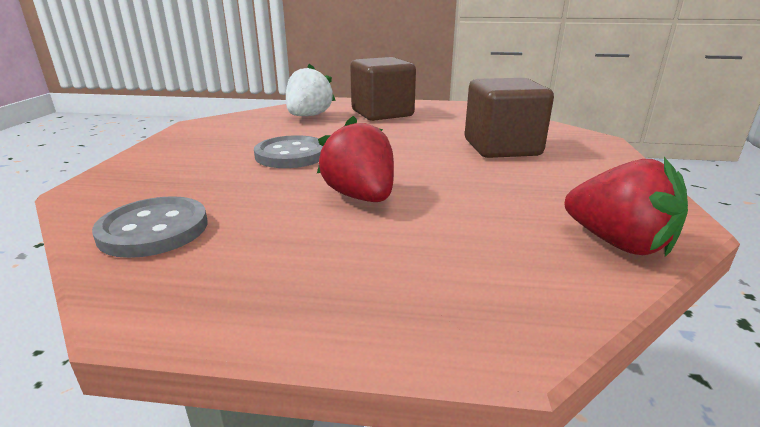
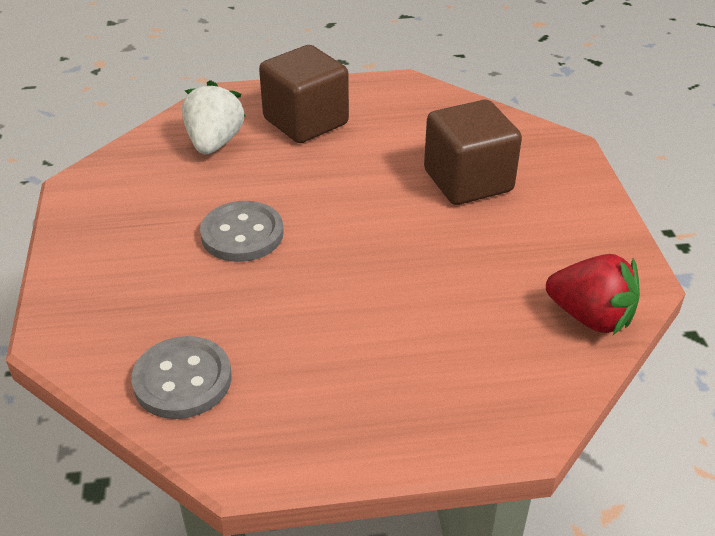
camera: 15 degrees left, 15 degrees up
(360, 197) = (352, 295): red strawberry -> none

